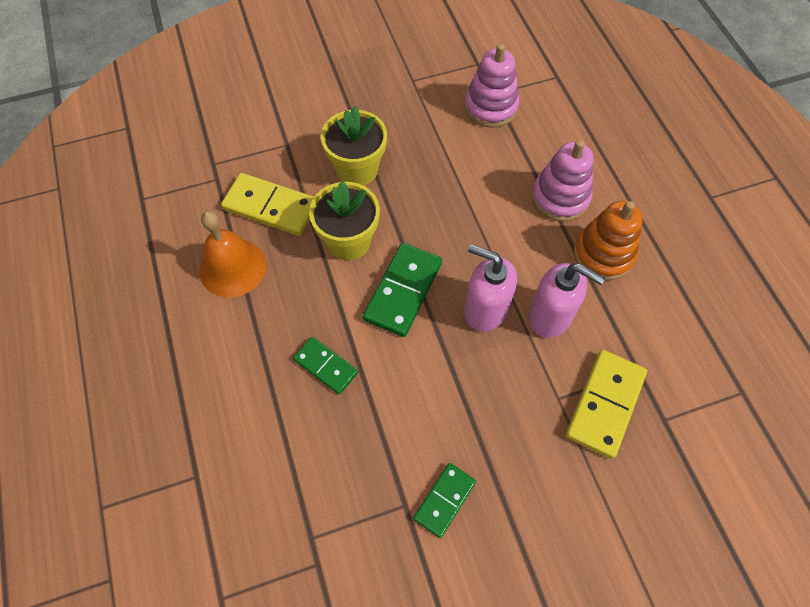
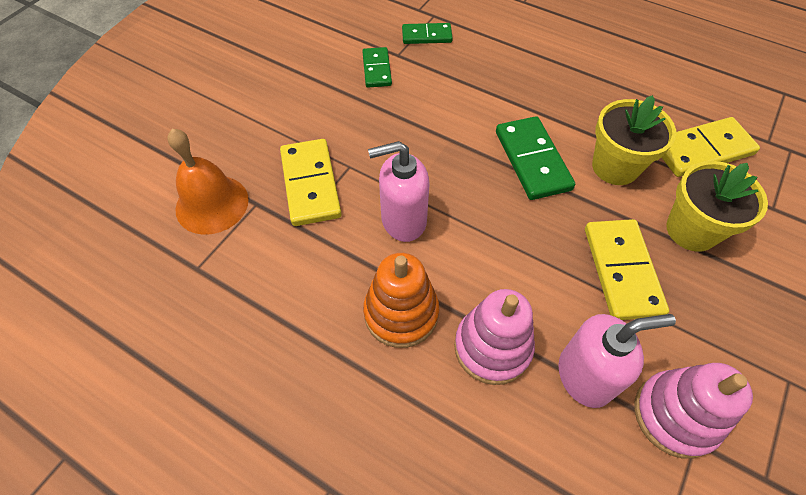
camera: 140 degrees right, 5 degrees down
(232, 267) = (660, 96): orange bell -> orange bell (212, 204)
(325, 366) = (524, 84): green domino -> green domino (426, 36)
(432, 180) = (622, 271): none -> yellow domino
(485, 310) = (458, 189): pink soap dispenser -> pink soap dispenser (585, 376)

